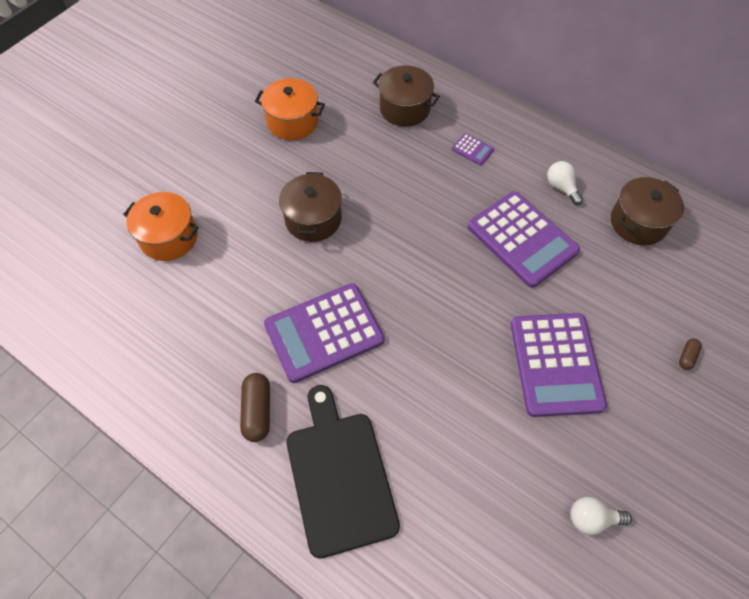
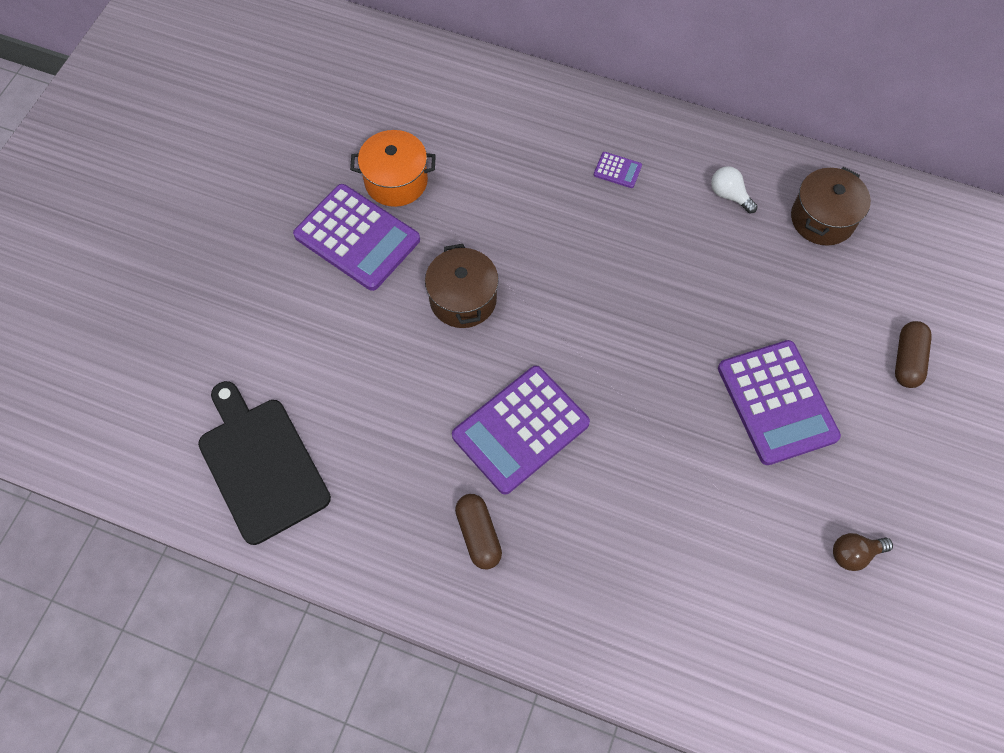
camera: 15 degrees left, 5 degrees up
(169, 237) = (303, 361): orange pot -> none
(340, 476) = (589, 579): black cutting board -> black cutting board (261, 464)
(404, 108) = (523, 134): brown pot -> none
(522, 239) = (703, 268): purple calculator -> purple calculator (357, 238)
(592, 518) = (854, 554): white light bulb -> brown light bulb
(687, 356) = (907, 360): brown capsule -> brown capsule, size x1.87

